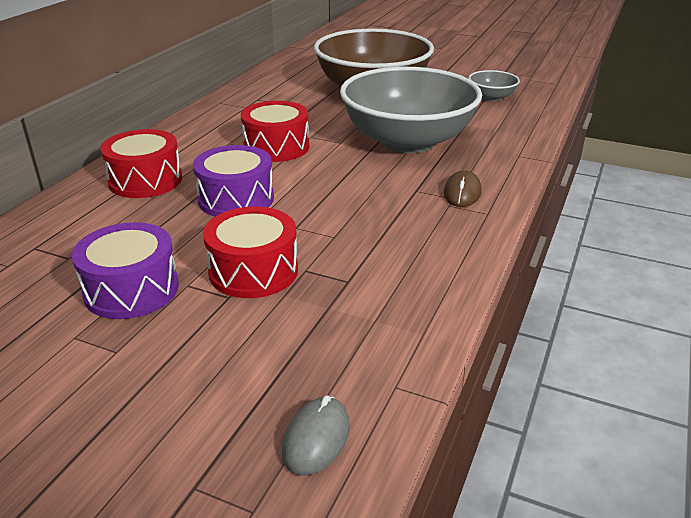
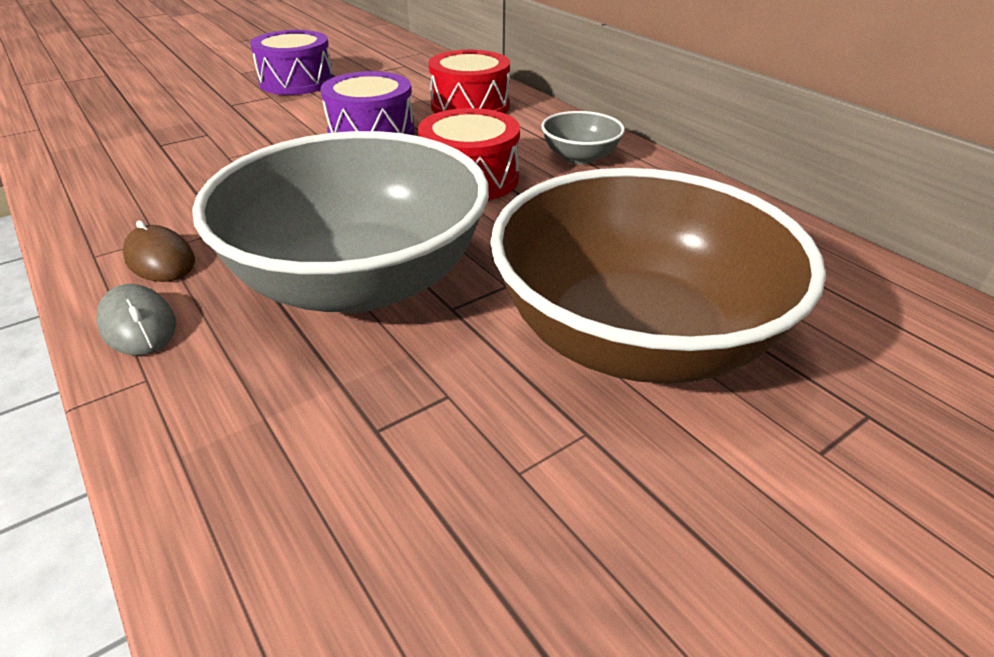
camera: 120 degrees right, 5 degrees up
(253, 271) = (243, 117): red drum -> none
(316, 438) = (63, 100): grey mouse -> grey mouse (138, 325)
(491, 97) = (434, 538): grey bowl -> grey bowl (580, 157)

